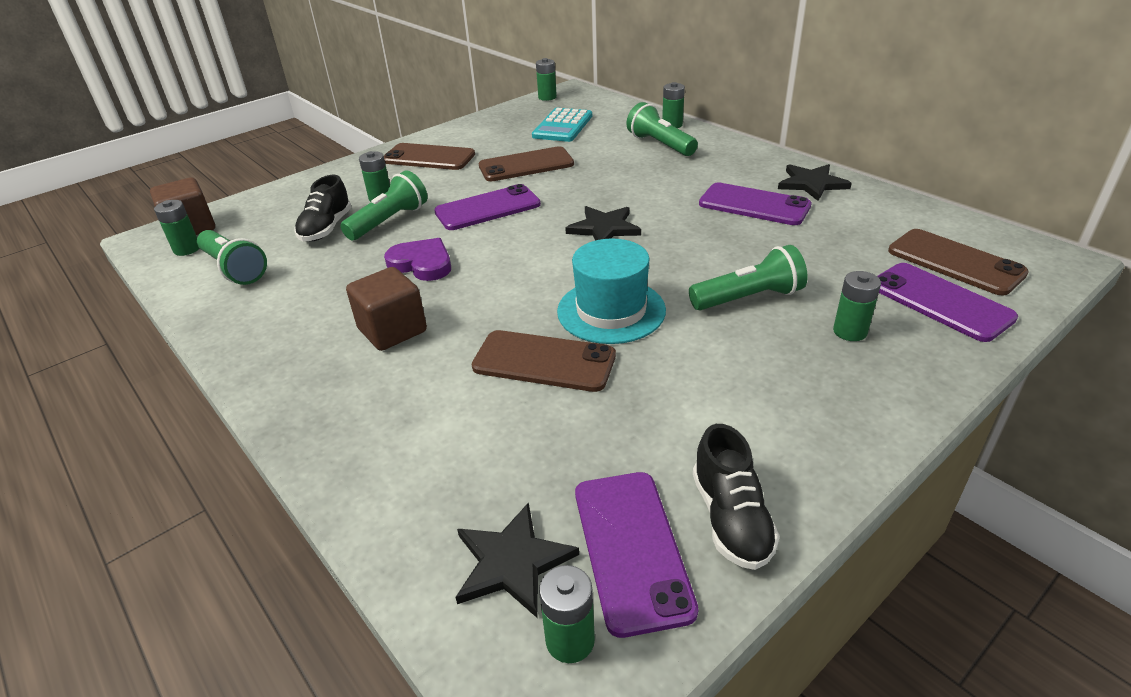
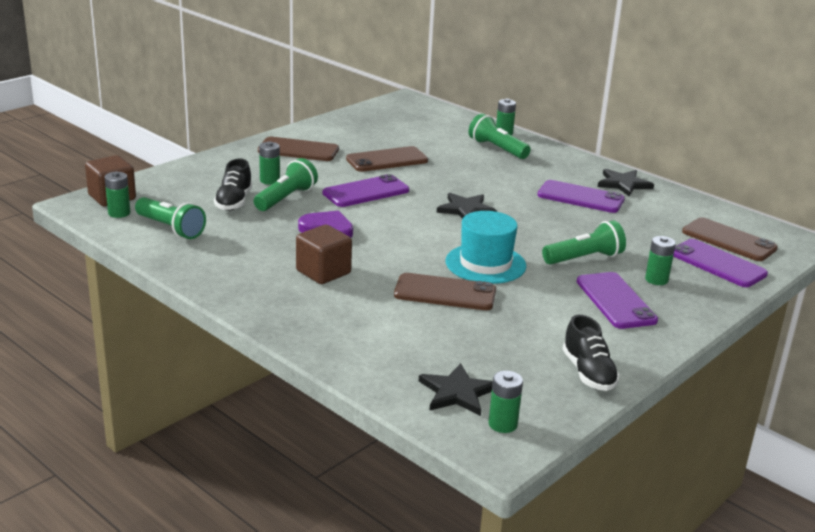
camera: 10 degrees left, 10 degrees down
(547, 97) = (387, 104): green battery -> none
(562, 126) = (409, 129): turquoise calculator -> none
(632, 549) = (530, 386): purple phone -> purple phone (615, 301)

